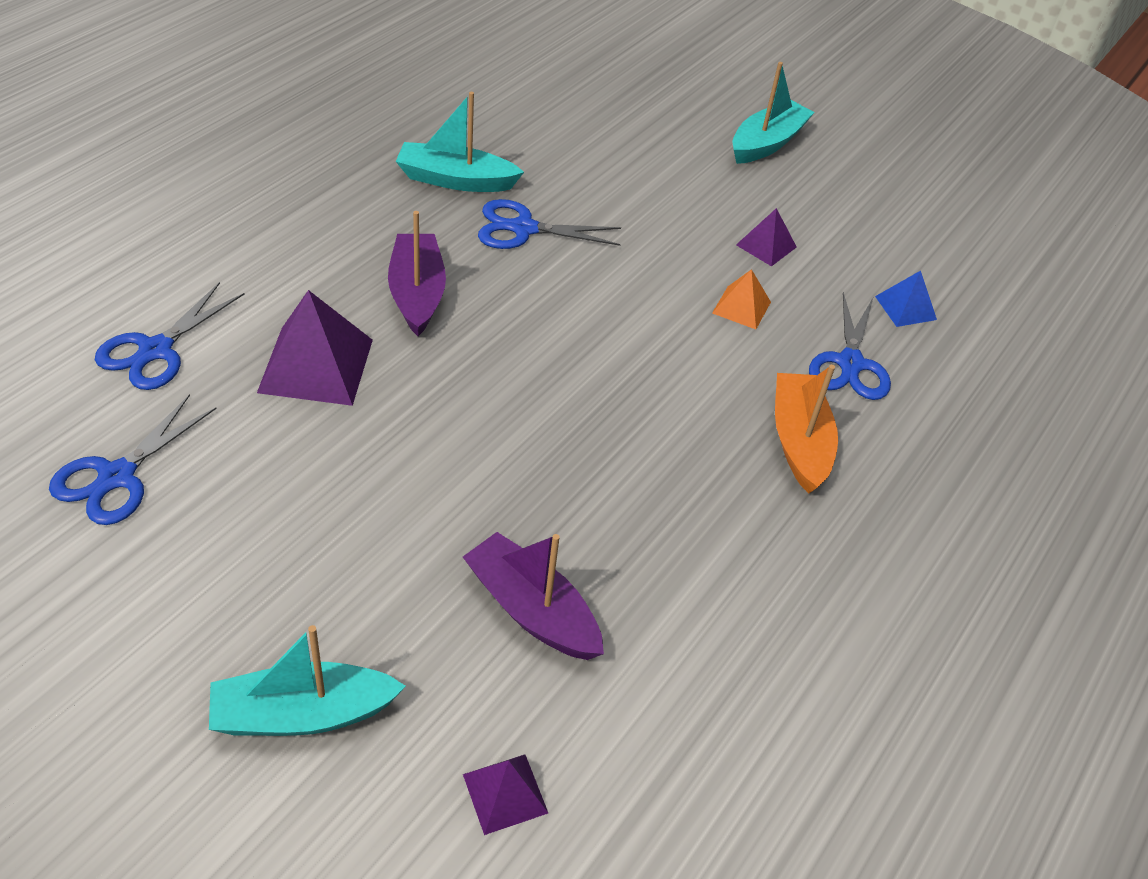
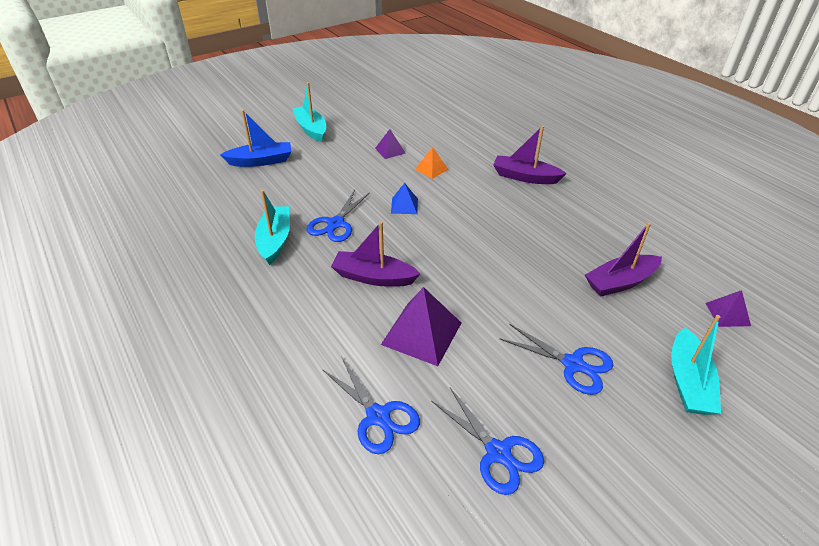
camera: 65 degrees left, 5 degrees down
(455, 180) = (275, 240): turquoise boat -> turquoise boat turned 150 degrees clockwise
(639, 117) = (261, 161): none -> blue boat
(799, 441) = (525, 177): orange boat -> purple boat
(850, 363) = (480, 151): blue scissors -> blue scissors (573, 364)
(905, 308) = (449, 127): blue pyramid -> blue pyramid (404, 206)

